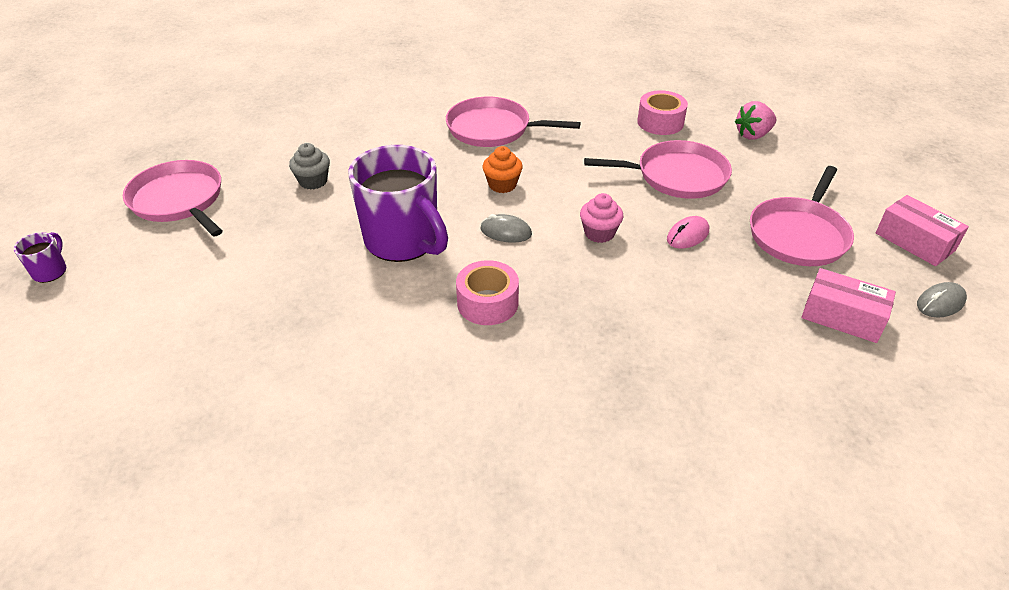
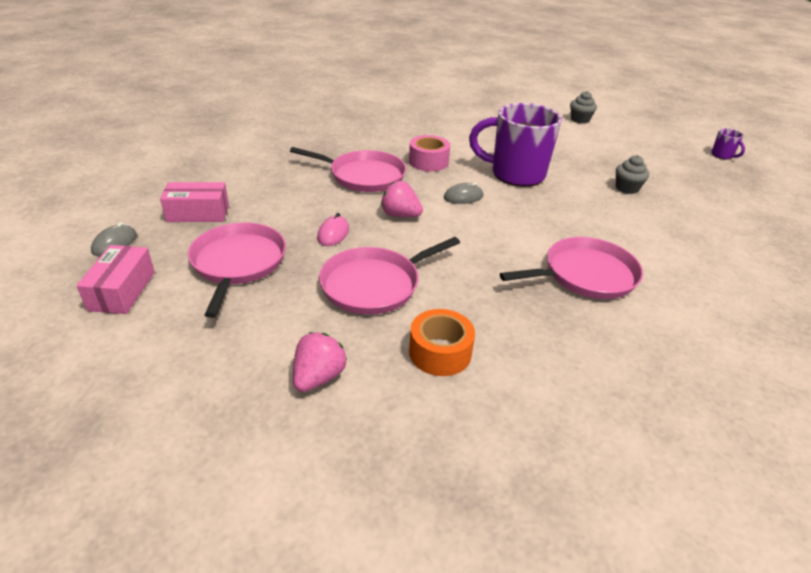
camera: 145 degrees right, 5 degrees down
(50, 271) = (646, 119): purple mug -> purple mug (722, 155)
(142, 309) = (580, 120): none -> grey cupcake
(179, 200) = (669, 157): pink pan -> pink pan (363, 176)
(502, 185) = (507, 227): orange cupcake -> none
(599, 233) = (400, 215): pink cupcake -> pink strawberry
(660, 122) = (440, 352): pink tape -> orange tape
(914, 242) = (122, 291): pink box -> pink box turned 75 degrees clockwise

